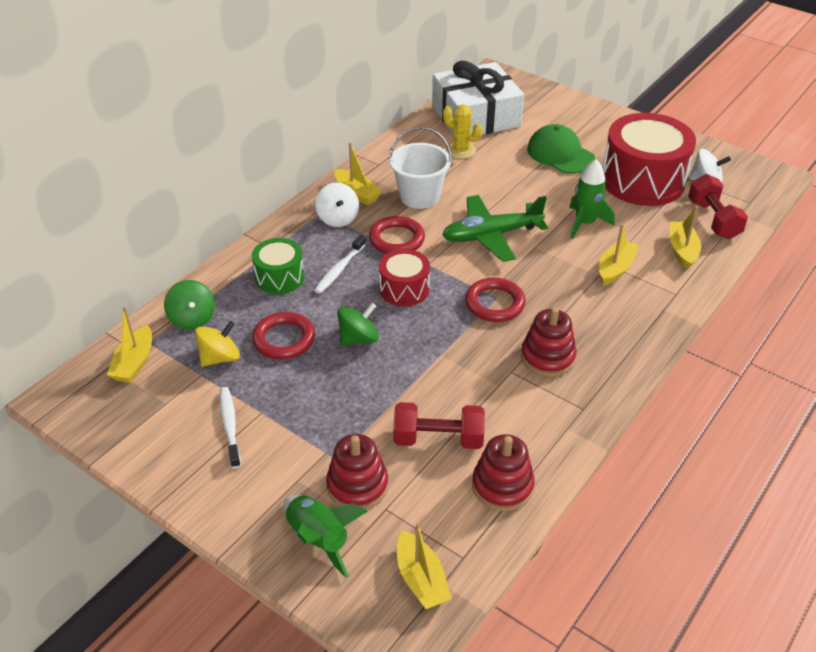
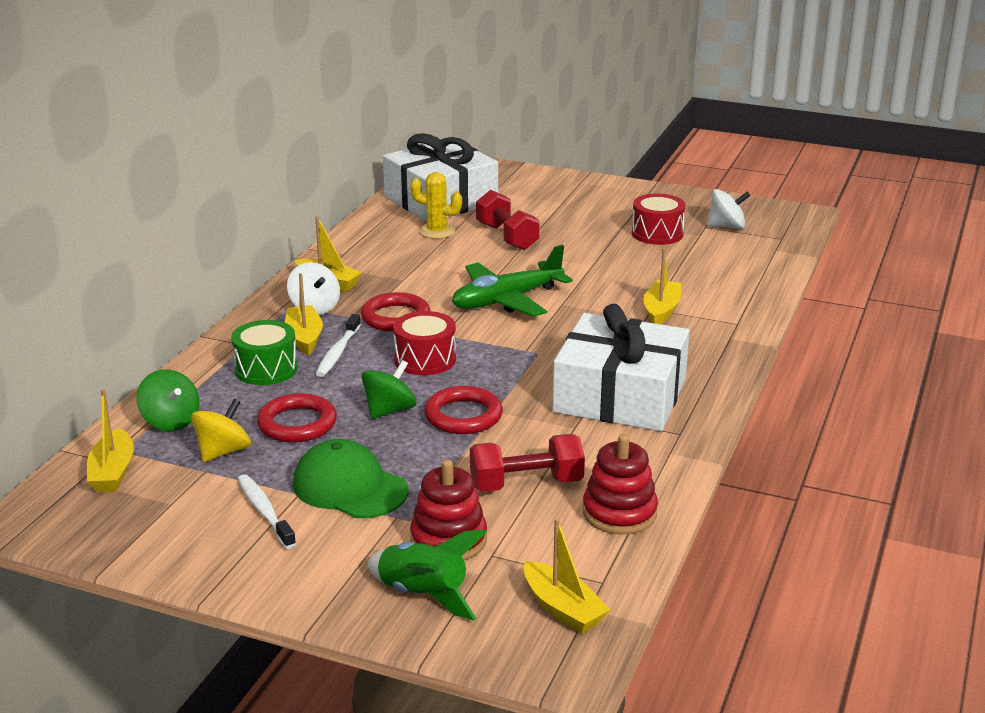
camera: 15 degrees left, 15 degrees down
(419, 196) = (406, 276): white bucket -> none
(494, 303) = (538, 358): red ring -> red ring (463, 416)
(547, 357) = (620, 395): red stacking toy -> white gift
(560, 154) = (554, 222): green cap -> green cap (350, 487)
(585, 223) = (609, 277): green rocket -> none
(642, 180) = (657, 233): red drum -> red drum, size x0.53
(682, 250) = (727, 286): yellow boat -> yellow boat (304, 338)
(713, 219) = (749, 257): red dumbbell -> red dumbbell (507, 237)

